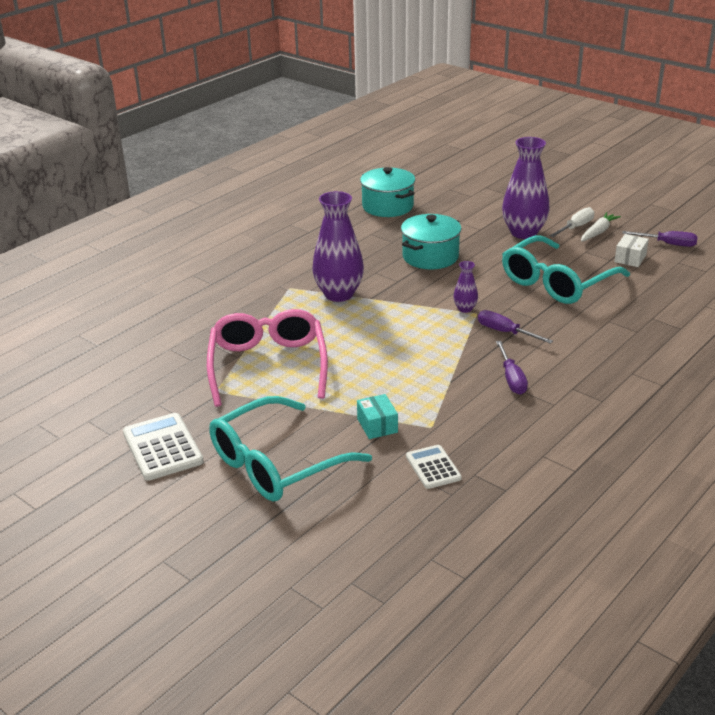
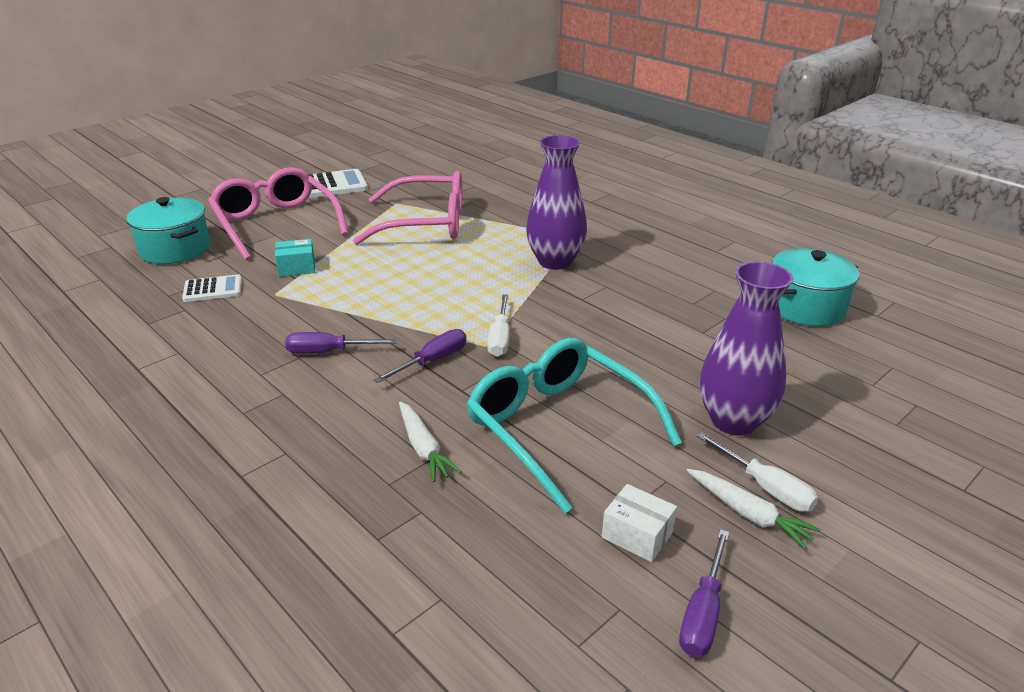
camera: 95 degrees right, 0 degrees up
(277, 463) = (276, 224): turquoise glasses -> pink glasses
(430, 257) = (647, 327): turquoise pot -> turquoise pot (175, 249)
(465, 309) = (500, 338): purple vase -> white screwdriver
(600, 324) = (423, 448): none -> white carrot

